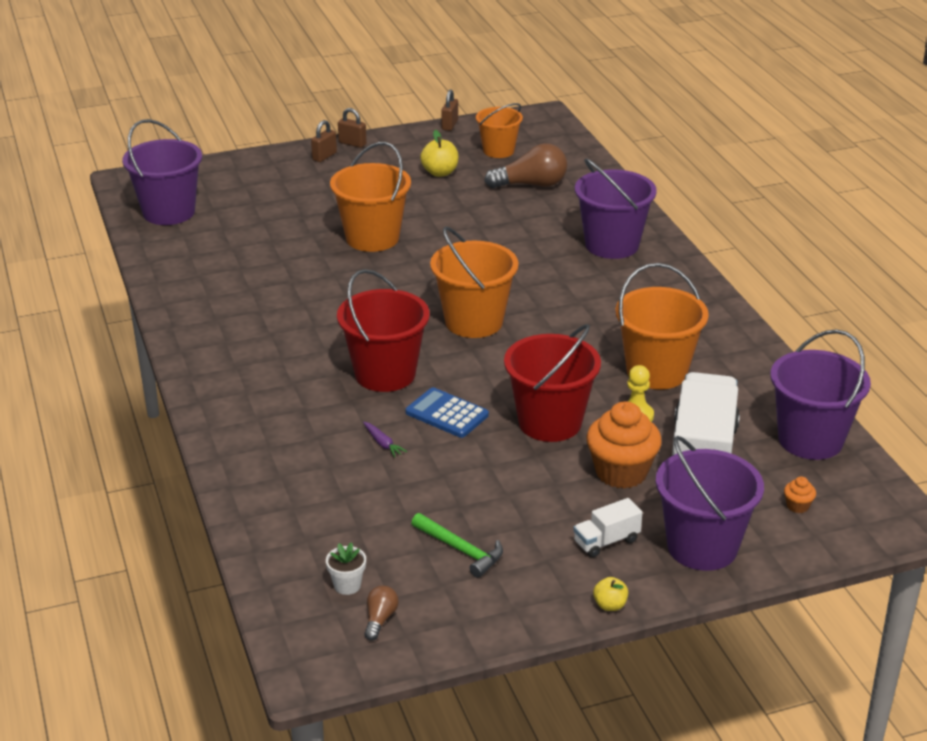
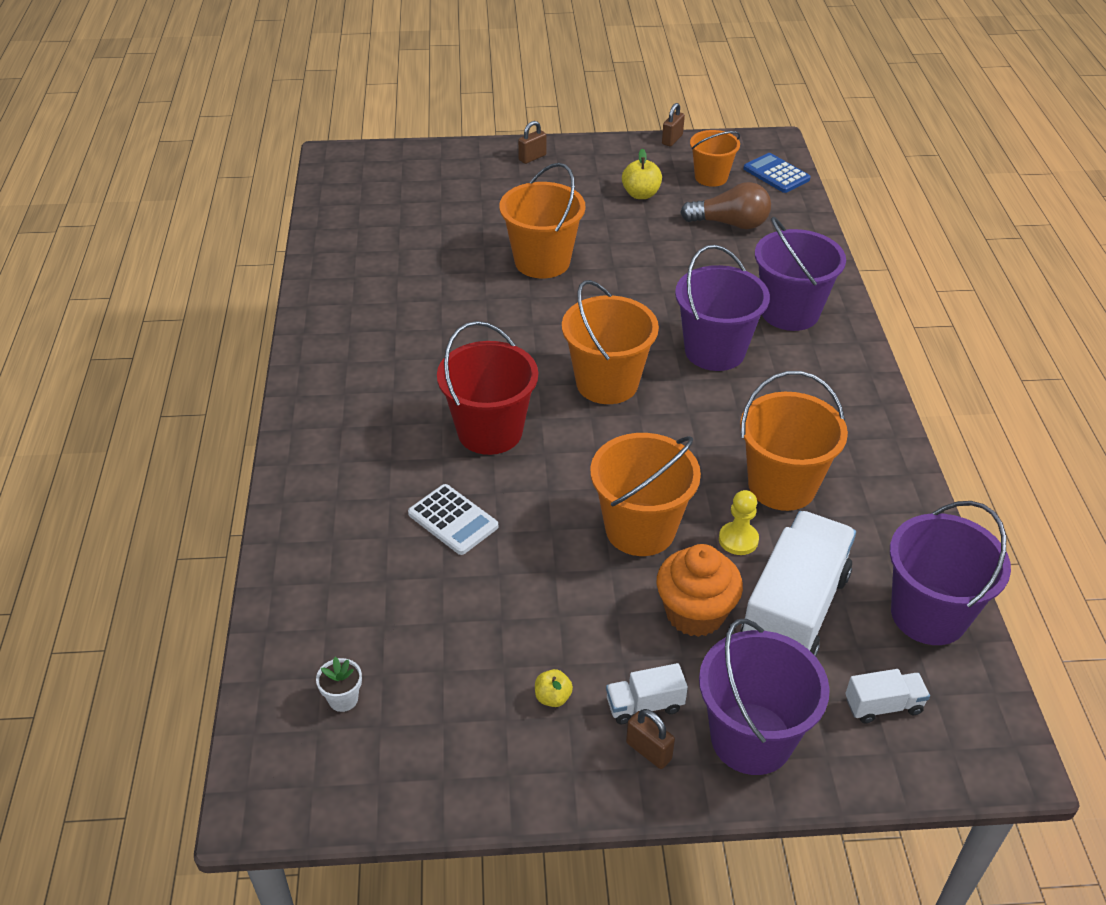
camera: 15 degrees right, 10 degrees up
(169, 212) = (356, 198): purple bucket -> purple bucket (714, 351)
(352, 143) = (566, 147): brown padlock -> brown padlock (648, 751)
(380, 619) = (359, 754): brown light bulb -> none
(383, 443) = (453, 520): purple carrot -> white calculator
(446, 414) = (534, 495): blue calculator -> blue calculator (776, 174)
(461, 550) = (481, 679): green hammer -> none
(550, 422) = (640, 529): red bucket -> orange bucket
(610, 605) = (616, 796): yellow apple -> yellow apple (553, 697)
(797, 506) = (883, 705): orange cupcake -> white truck

